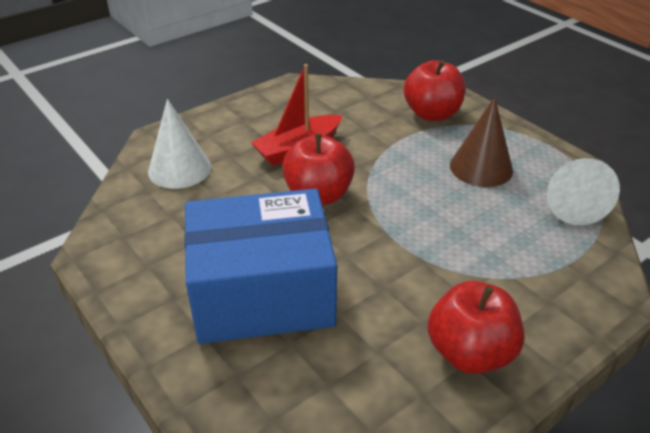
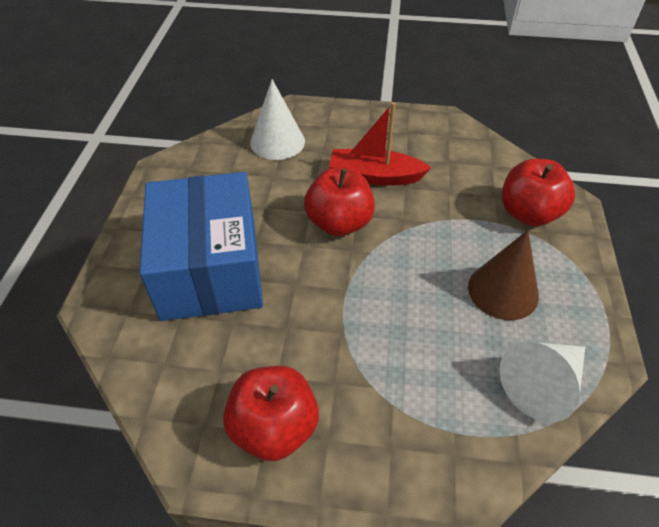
camera: 45 degrees right, 10 degrees up
(262, 293) = (210, 268): blue box -> blue box turned 45 degrees clockwise

